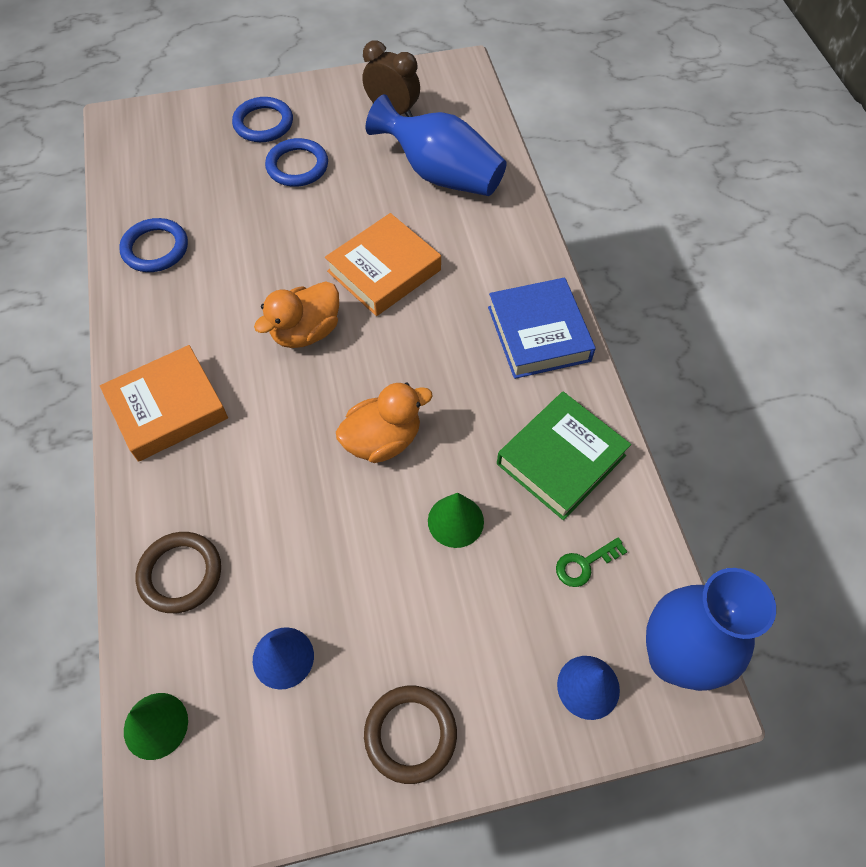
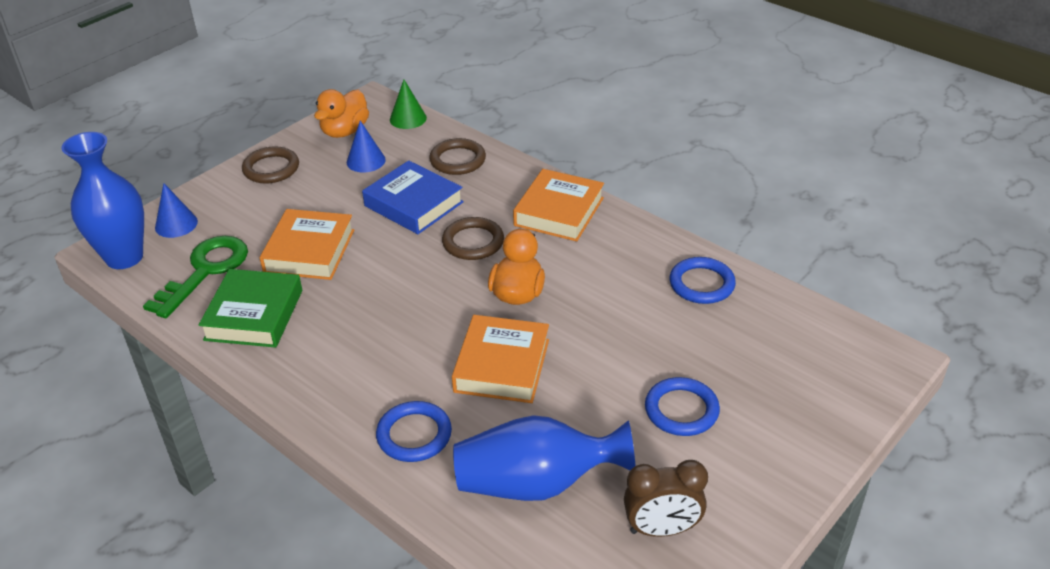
camera: 145 degrees right, 20 degrees down
(263, 123) = (769, 433): blue ring -> blue ring (414, 435)
(286, 421) = (473, 242): none -> brown ring
(383, 440) = (395, 264): orange duck -> orange duck (345, 131)
(455, 521) = (309, 251): green cone -> orange book
(538, 334) = (326, 387): blue book -> blue book (413, 204)
(584, 564) = (205, 271): green key -> green key, size x2.15

